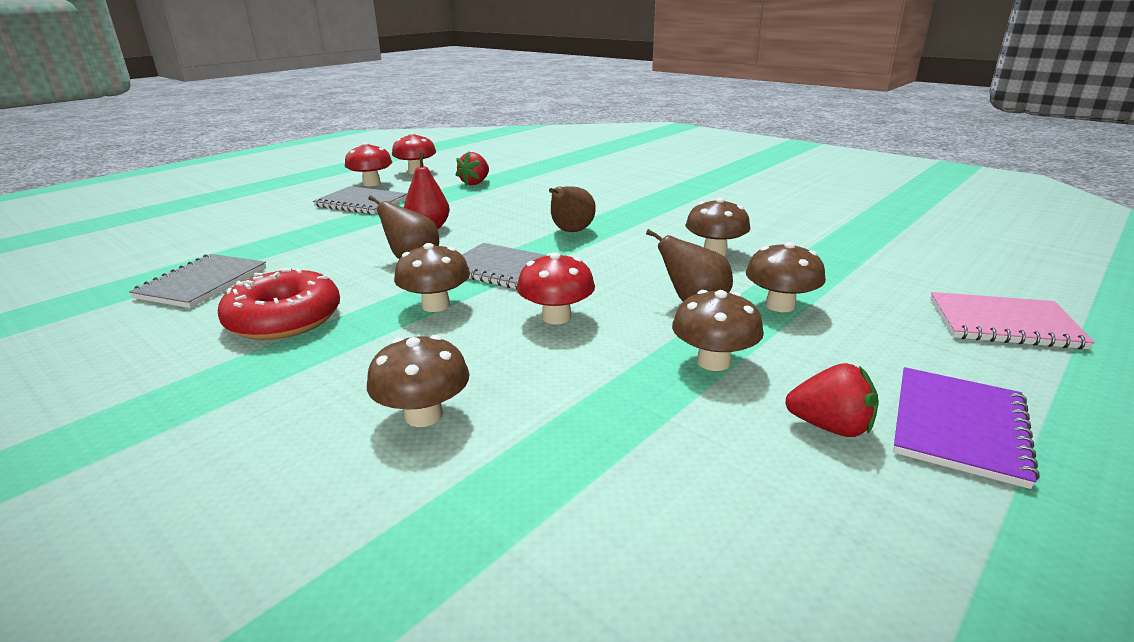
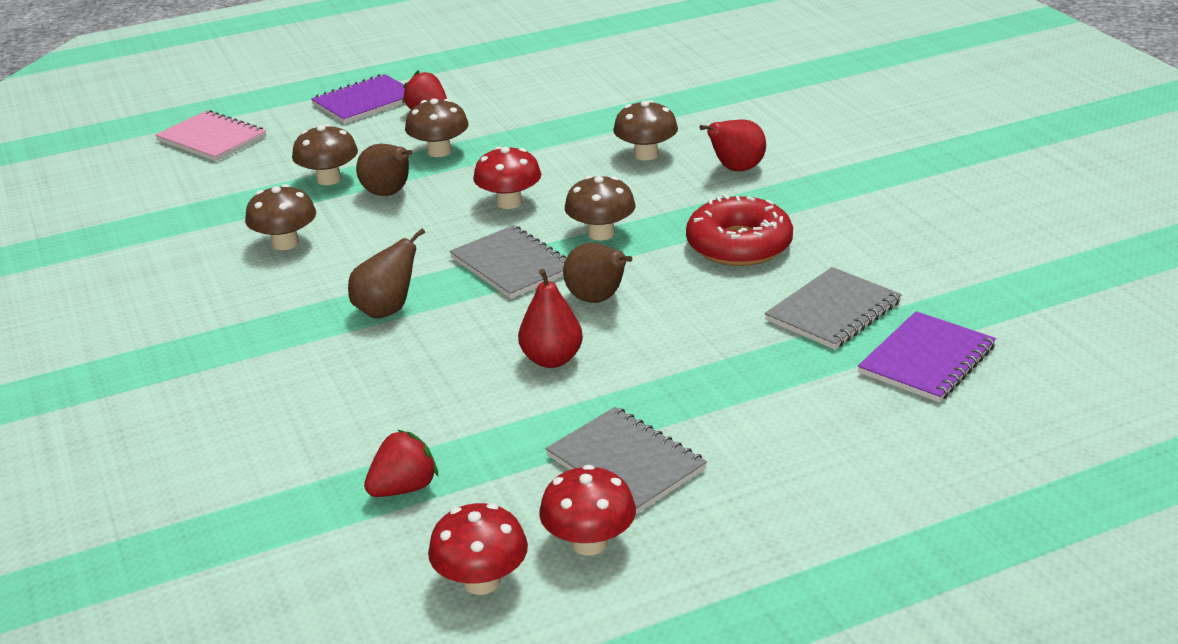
camera: 155 degrees left, 5 degrees up
(137, 267) = (927, 360): none -> purple notebook
(280, 416) = (736, 169): none -> red pear

